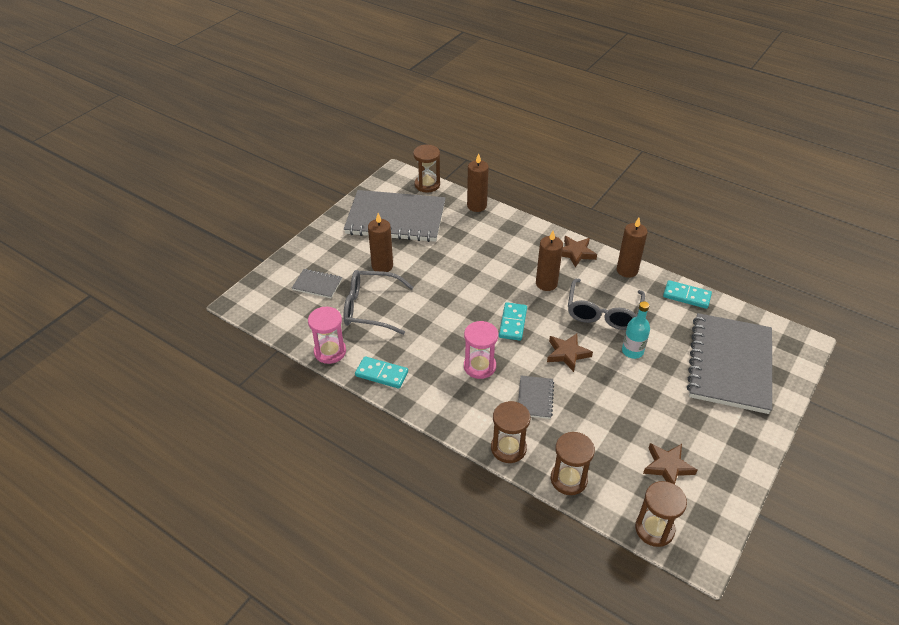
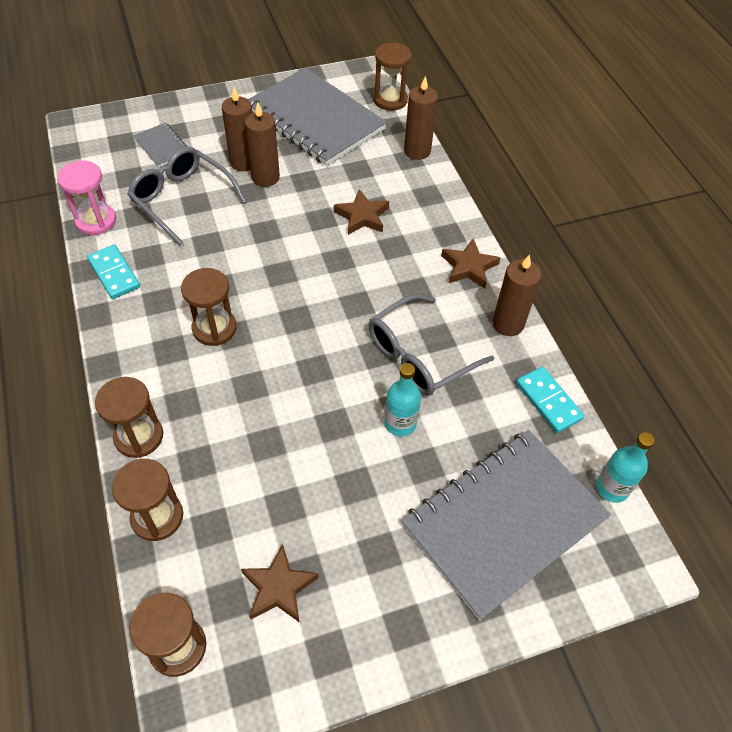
camera: 35 degrees right, 10 degrees up
(479, 366) = (214, 328): pink hourglass -> brown hourglass
(512, 323) = (304, 303): turquoise domino -> none
(535, 398) = (229, 402): grey notebook -> none
(546, 283) = (392, 282): brown candle -> brown candle (265, 177)
(567, 354) = (322, 376): brown star -> brown star (362, 216)
(756, 317) = (612, 488): none -> turquoise bottle

